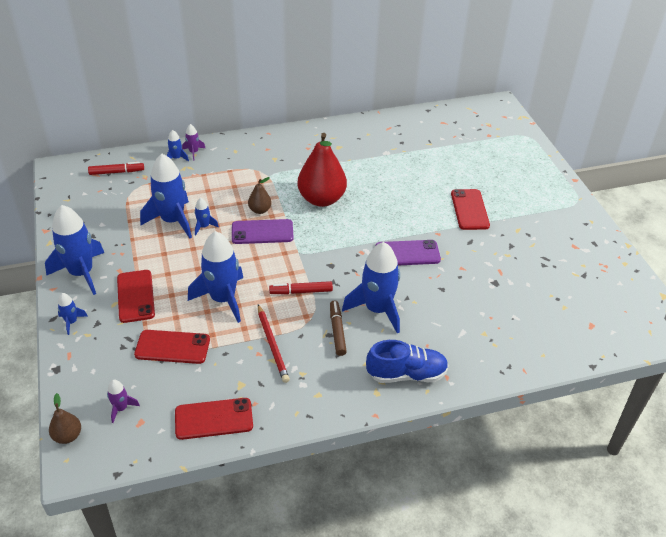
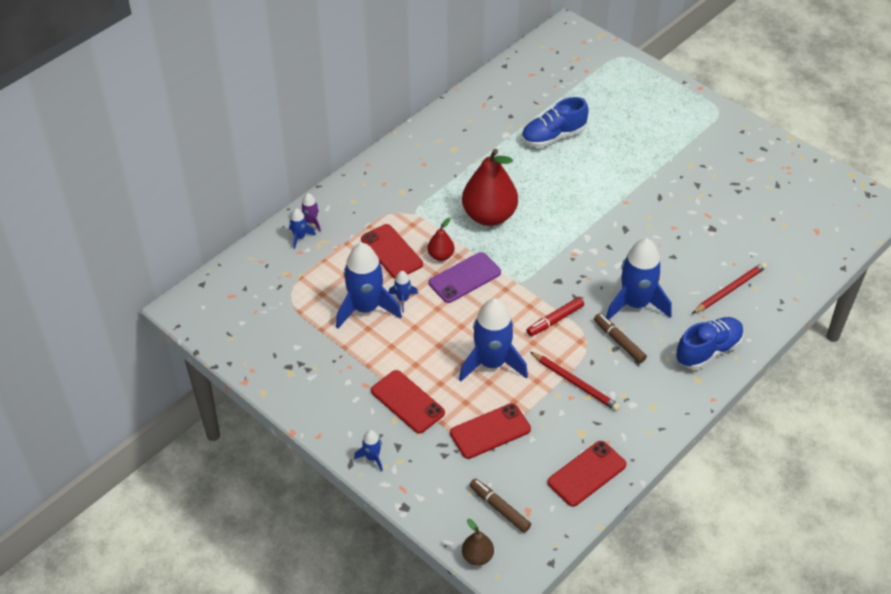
camera: 30 degrees left, 5 degrees up
(81, 273) = (330, 406): blue rocket -> none
(116, 172) = (252, 282): red marker -> none
(121, 408) = (499, 508): purple rocket -> brown marker
(260, 210) = (441, 256): brown pear -> red pear
(407, 253) = (615, 235): purple phone -> none
(421, 167) = (553, 136): none -> blue shoe
(469, 209) = (633, 163): red phone -> red phone (391, 252)
(469, 335) = (730, 289): none -> red pencil

